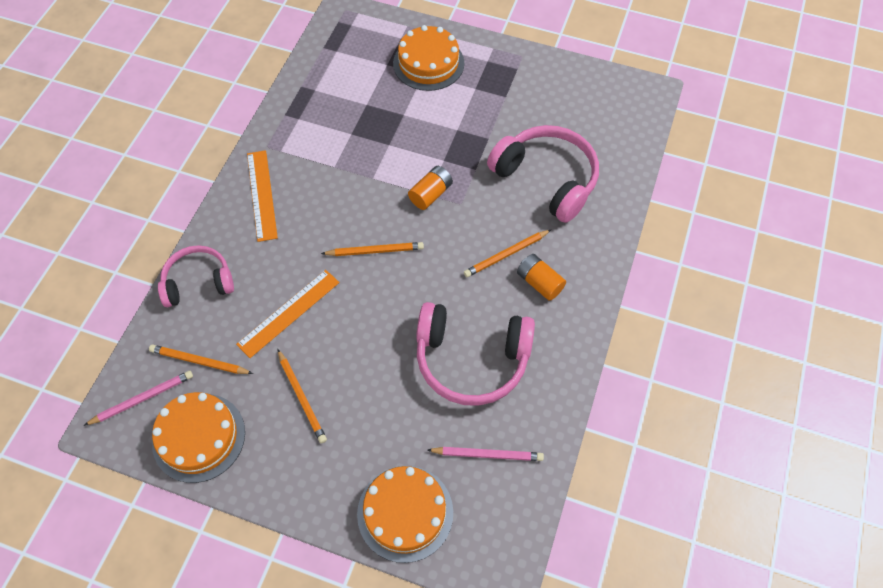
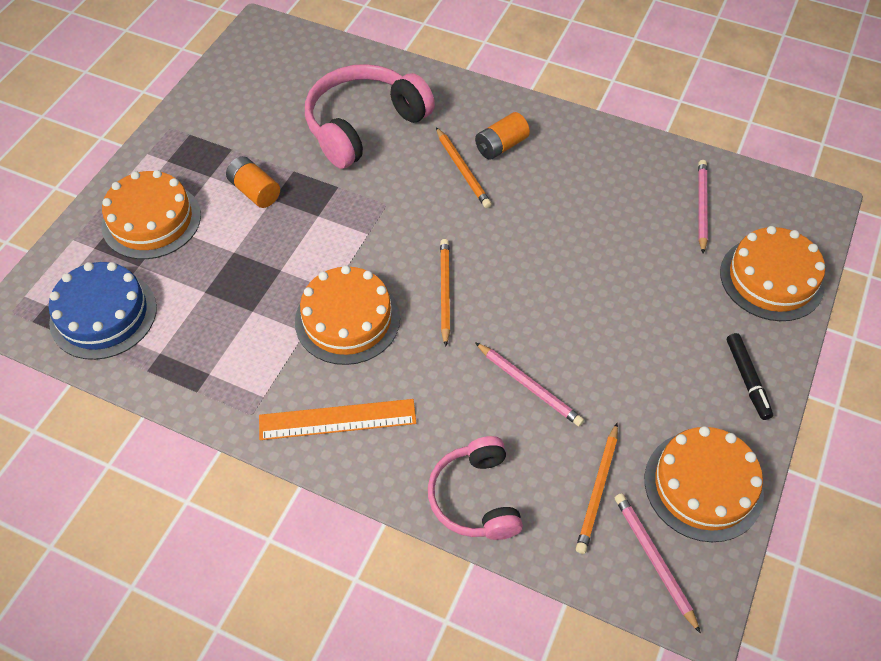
camera: 85 degrees left, 5 degrees down
(289, 313) = (529, 386): orange ruler -> pink pencil
(295, 480) = (747, 379): none -> black marker
(301, 397) = (644, 372): orange pencil -> none
(344, 55) = (103, 314): none -> blue cake
(346, 191) = (347, 319): none -> orange cake
(430, 194) = (367, 232): orange battery -> orange battery (255, 191)
(471, 360) = (594, 211): pink headphones -> none

